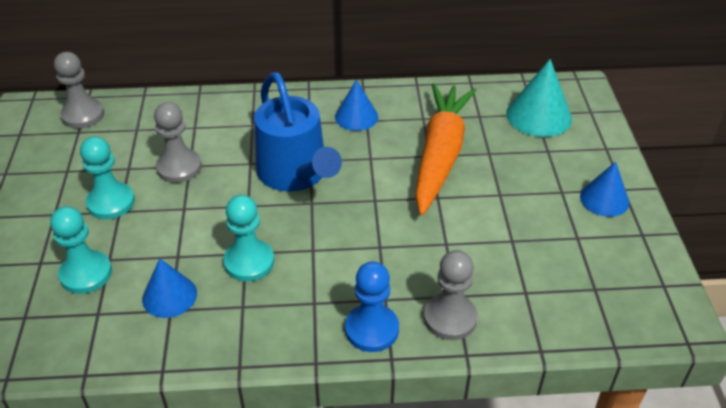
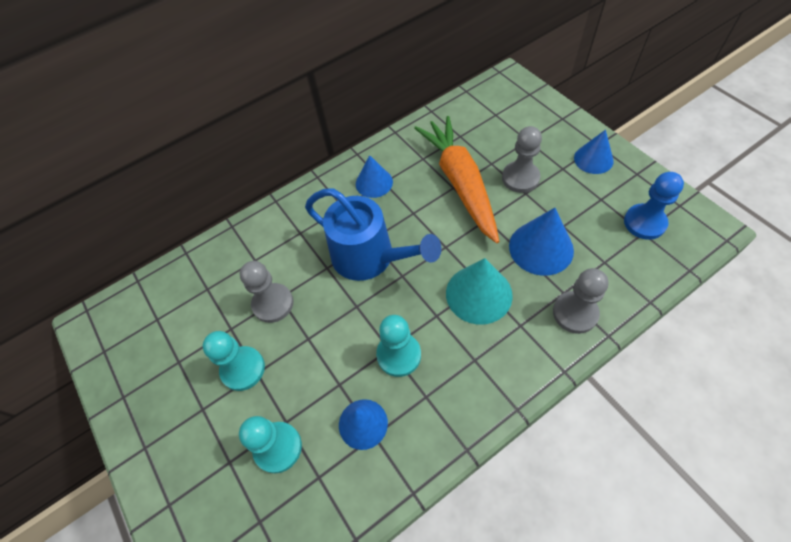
camera: 25 degrees left, 15 degrees up
(83, 115) = (147, 301): grey pawn -> grey pawn (520, 178)
(372, 329) = (532, 356): blue pawn -> blue pawn (644, 223)
(469, 247) = (541, 248): none -> blue cone
(539, 116) = (499, 115): turquoise cone -> turquoise cone (479, 294)

